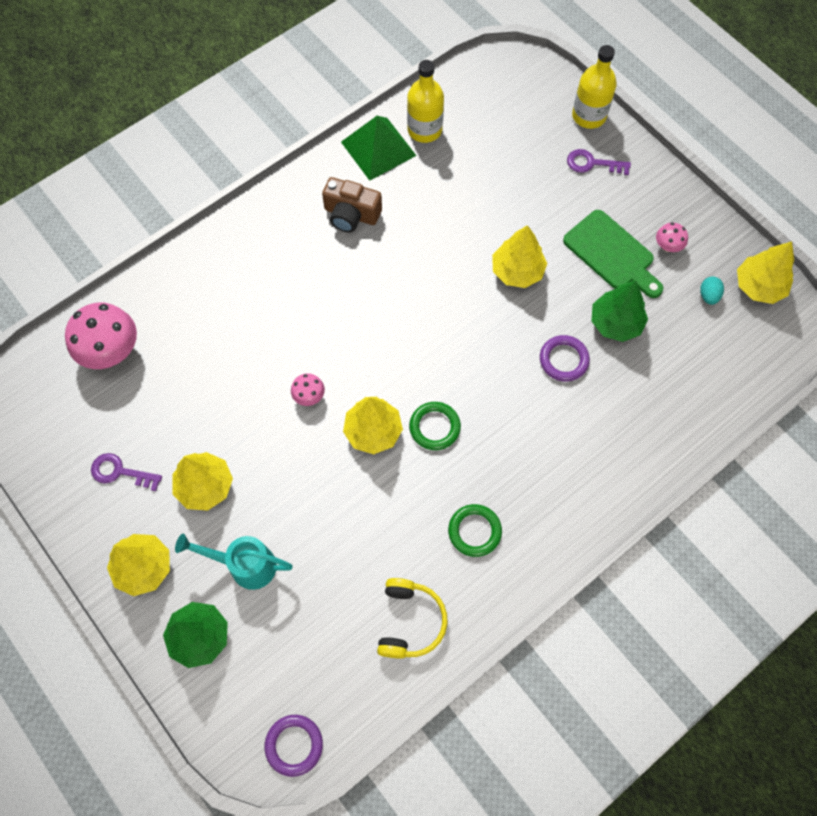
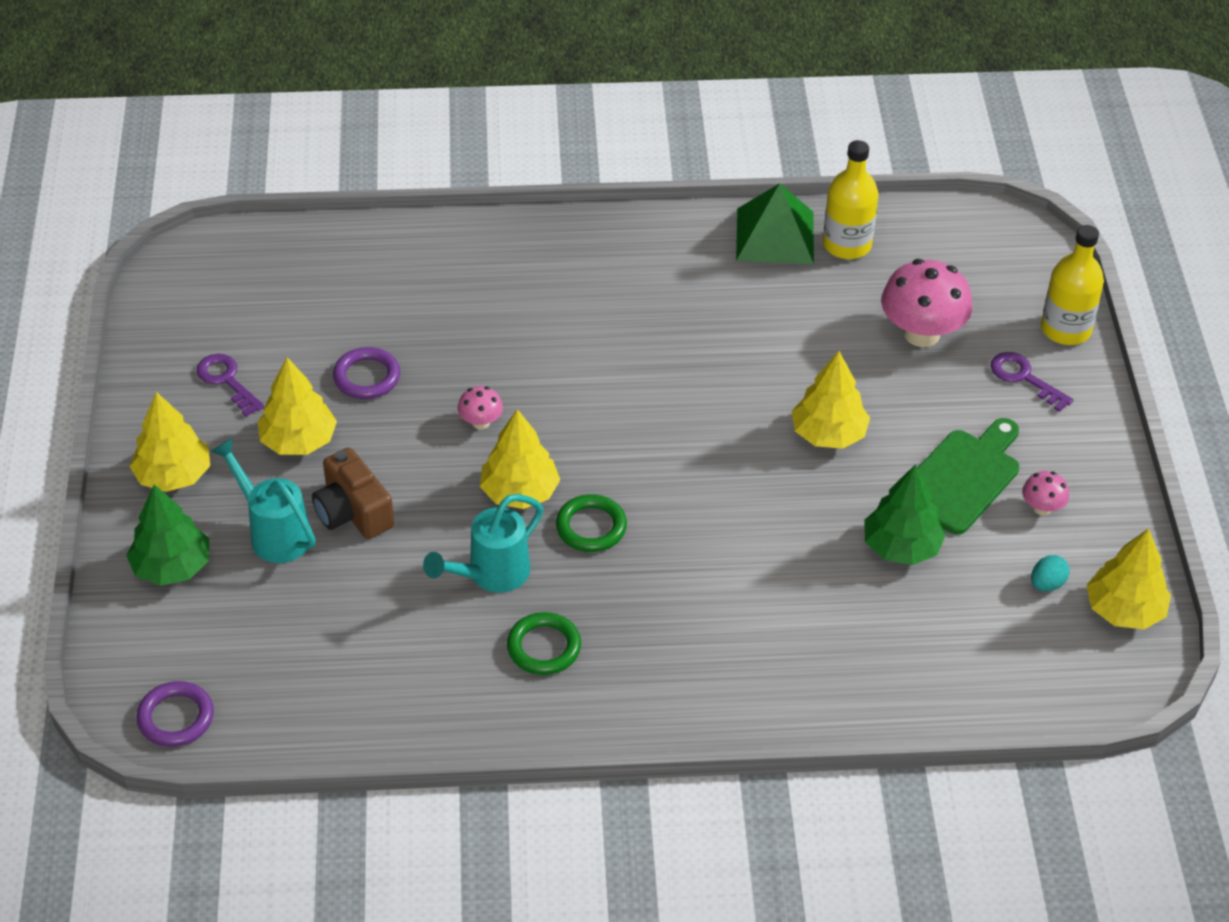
camera: 35 degrees right, 20 degrees down
(111, 351) = (315, 272): pink mushroom -> pink mushroom (921, 334)
(351, 214) = (684, 282): brown camera -> brown camera (353, 512)
(403, 502) = (490, 575): none -> turquoise watering can
(410, 621) = (396, 685): yellow headphones -> none
(563, 360) = (802, 548): purple ring -> purple ring (367, 377)
(611, 254) = (962, 478): green cutting board -> green cutting board turned 135 degrees counterclockwise

